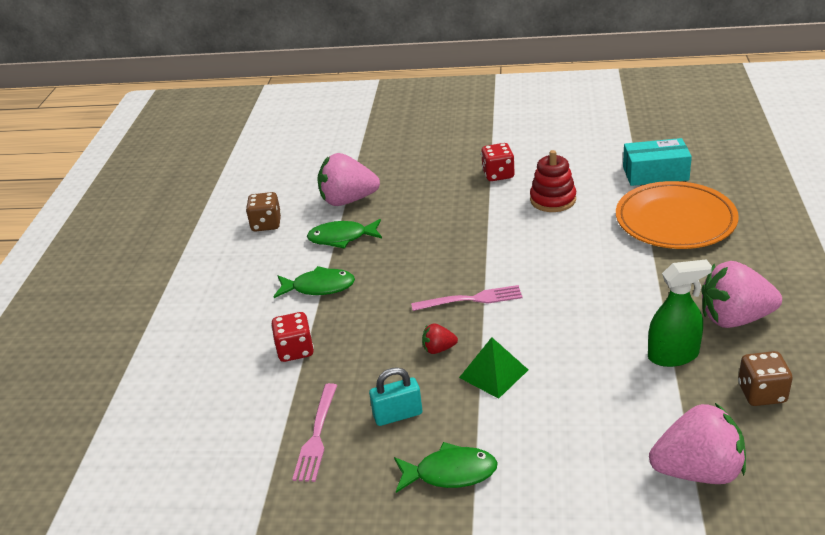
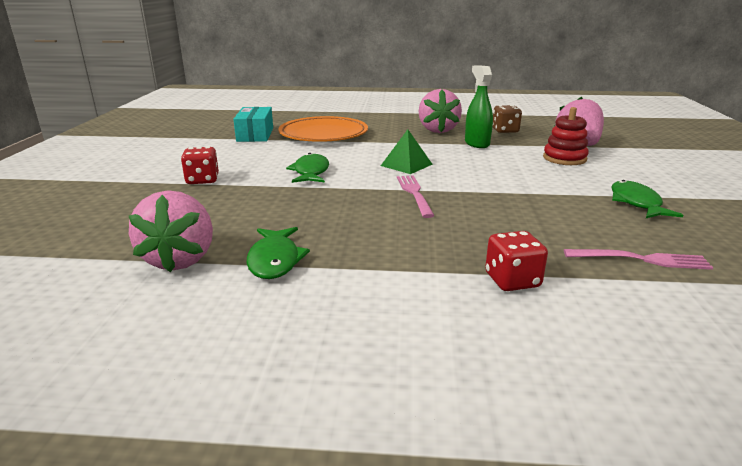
camera: 95 degrees left, 10 degrees down
(266, 224) = (193, 330): brown dice -> none
(319, 287) = (383, 271): green fish -> green fish (311, 172)
(398, 415) = (585, 222): turquoise padlock -> none
(438, 349) = (488, 206): red strawberry -> none
(493, 373) = (514, 188): green pyramid -> green pyramid (406, 165)
(553, 200) = (268, 163): red stacking toy -> red stacking toy (564, 158)

